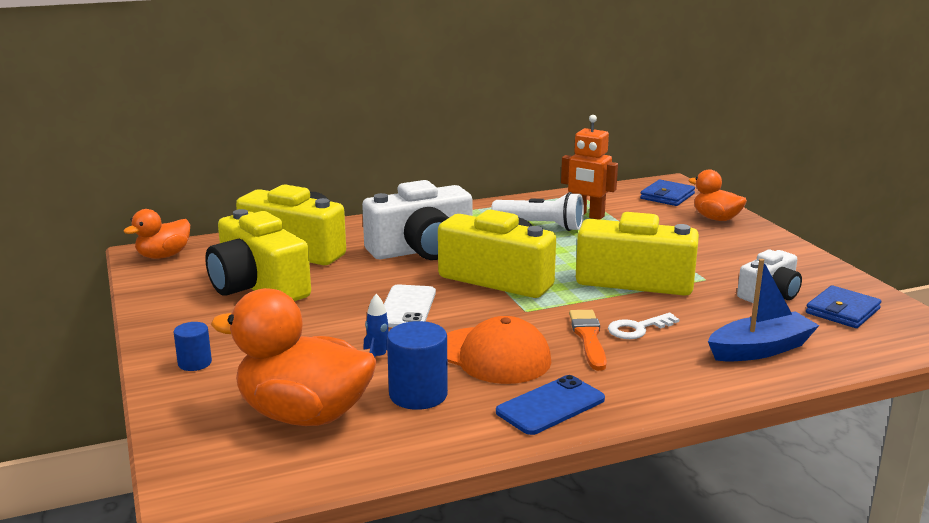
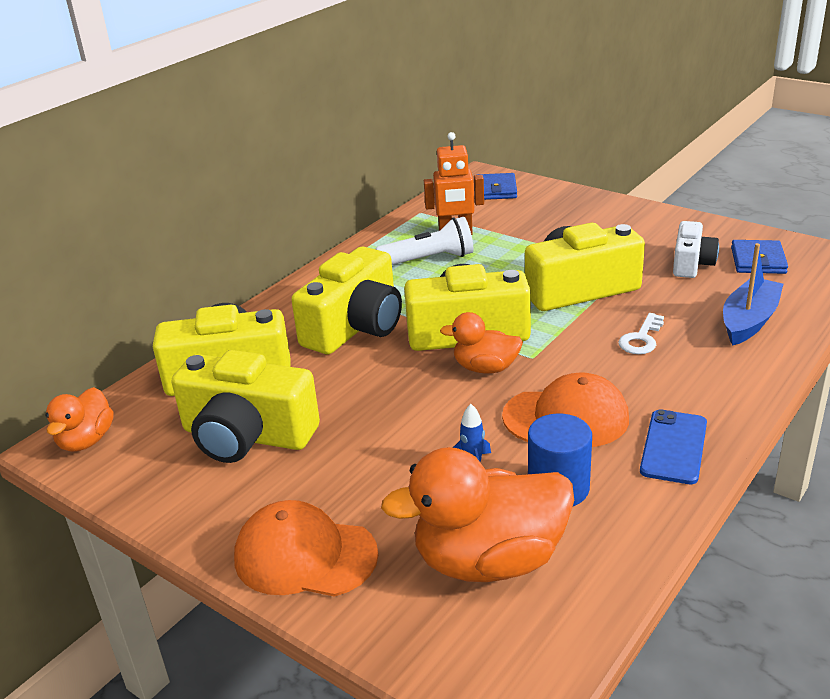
camera: 30 degrees left, 10 degrees up
(195, 363) = (304, 556): blue cylinder -> orange cap
(407, 307) = (426, 398): white phone -> none
(421, 250) = (355, 327): white camera -> yellow camera
(588, 337) = (616, 364): orange brush -> none
(716, 218) = (562, 201): orange duck -> orange duck (485, 368)

